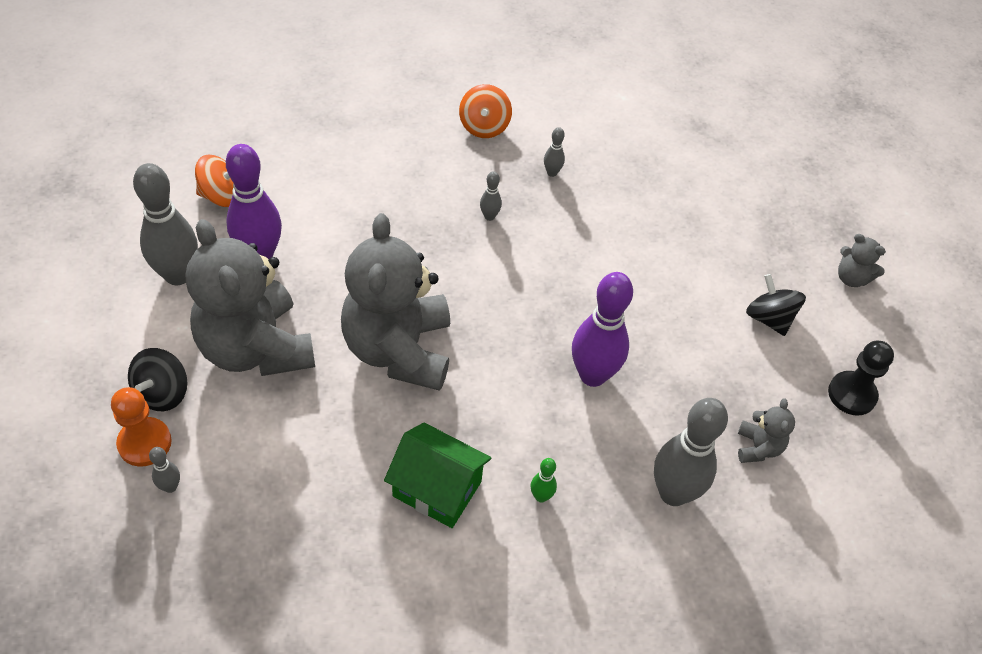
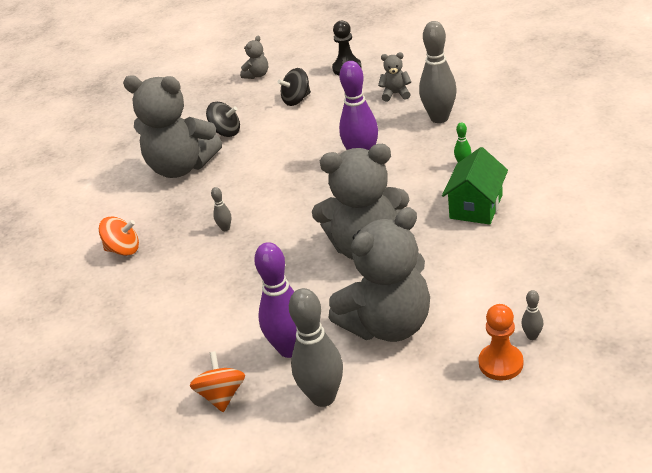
camera: 85 degrees left, 15 degrees down
(162, 393) = (450, 368): black spinning top -> black spinning top (226, 132)
(552, 173) = (175, 205): grey bowling pin -> none
(632, 182) = (181, 167): none -> grey teddy bear

